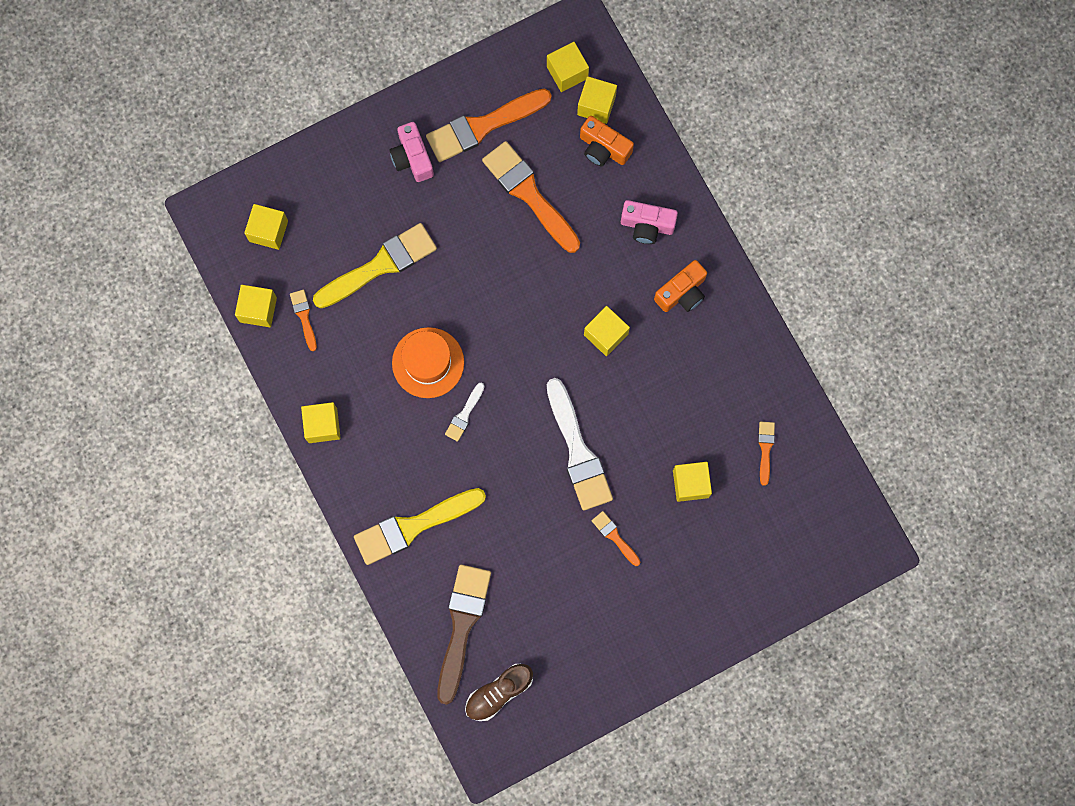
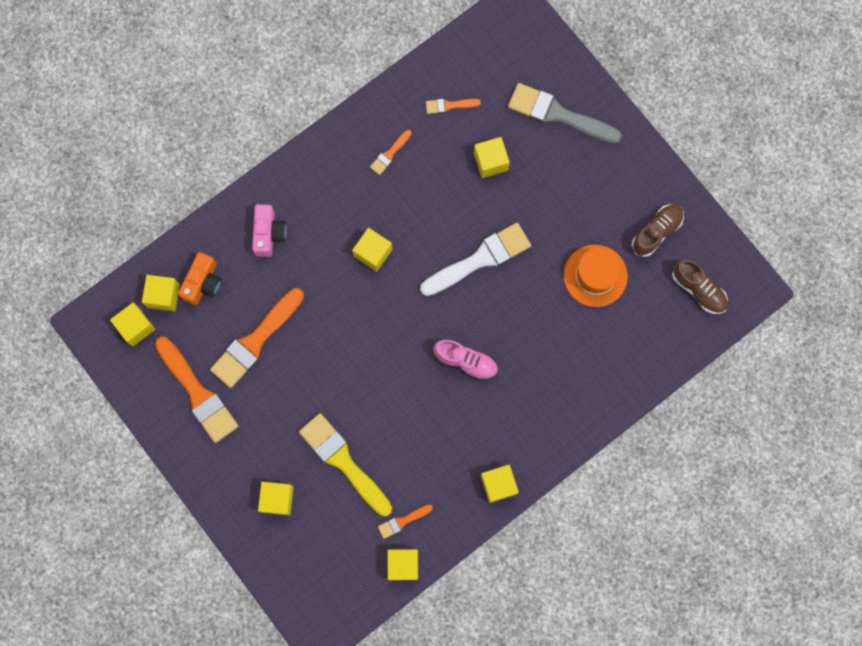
camera: 100 degrees left, 0 degrees up
(268, 231) = (327, 570): yellow cube -> yellow cube (277, 499)
(412, 158) = (237, 451): pink camera -> none
(413, 526) = (572, 387): yellow brush -> none
(428, 362) = (425, 402): orange hat -> orange hat (595, 276)
(462, 626) = (649, 330): brown brush -> none
(464, 414) = (466, 361): white brush -> pink shoe
(575, 658) = (656, 232): none -> brown shoe
(614, 537) = (548, 216): orange brush -> orange brush (390, 154)
(682, 293) = (324, 194): orange camera -> none
(734, 572) = (558, 114): none -> grey brush

